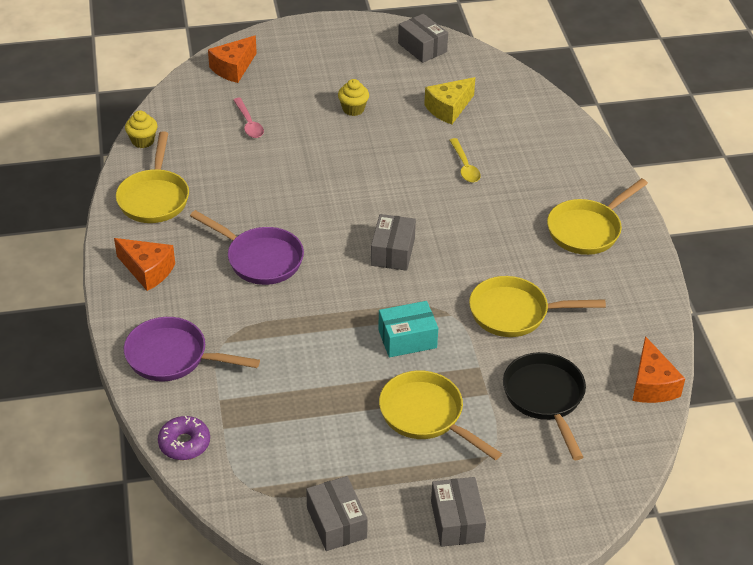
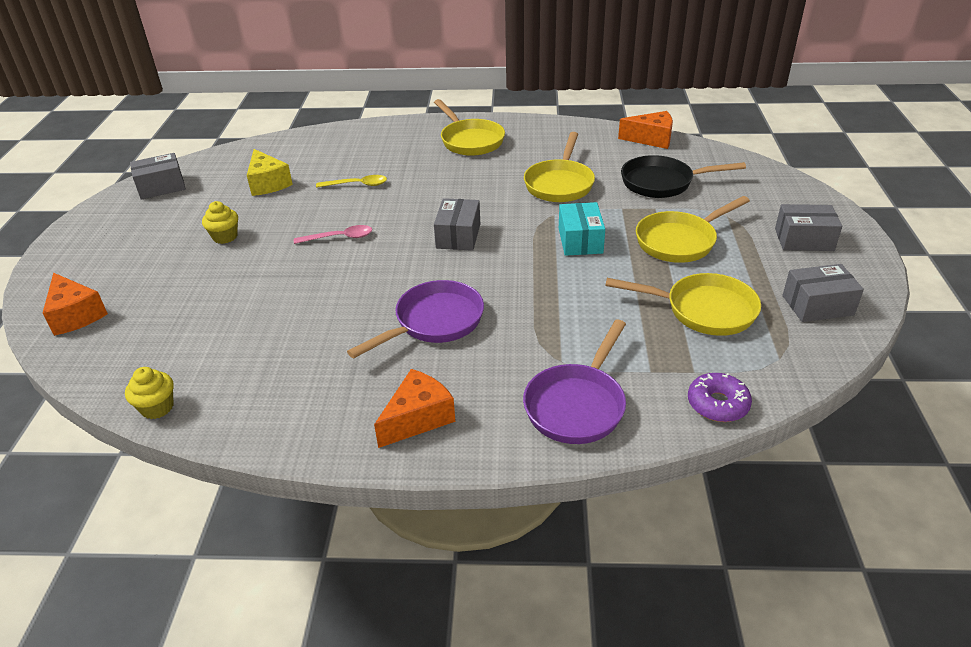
camera: 75 degrees left, 5 degrees down
(154, 197) = (280, 403): yellow pan -> yellow pan (703, 310)
(249, 123) = (192, 311): pink spoon -> pink spoon (339, 238)
(393, 252) = (458, 236): grey box -> grey box turned 75 degrees clockwise

